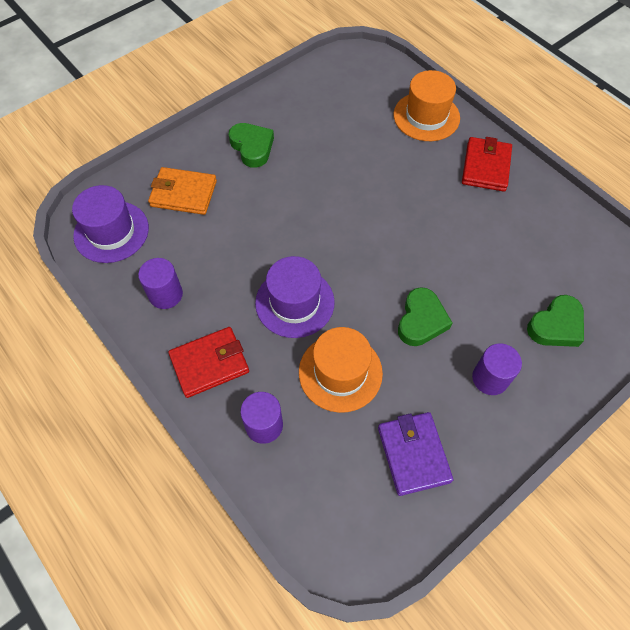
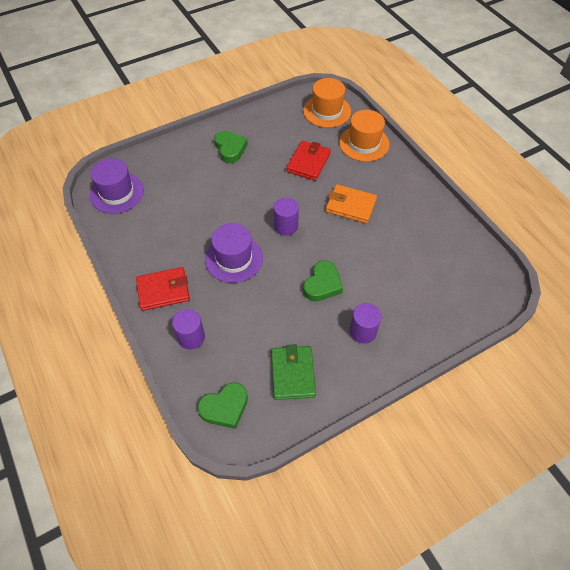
camera: 10 degrees right, 5 degrees down
(165, 294) = (144, 240): purple cylinder -> purple cylinder (286, 226)
(183, 194) = (173, 174): orange wallet -> orange wallet (350, 206)
(340, 372) = (254, 310): orange hat -> orange hat (327, 111)
(413, 454) = (292, 374): purple wallet -> green wallet
(485, 167) = (399, 184): red wallet -> red wallet (308, 162)
(556, 326) = (422, 303): green heart -> green heart (225, 407)

